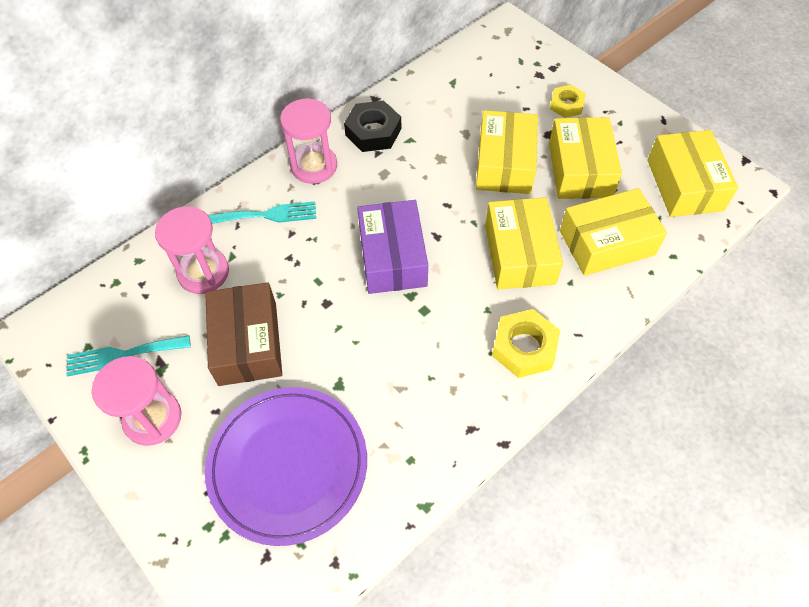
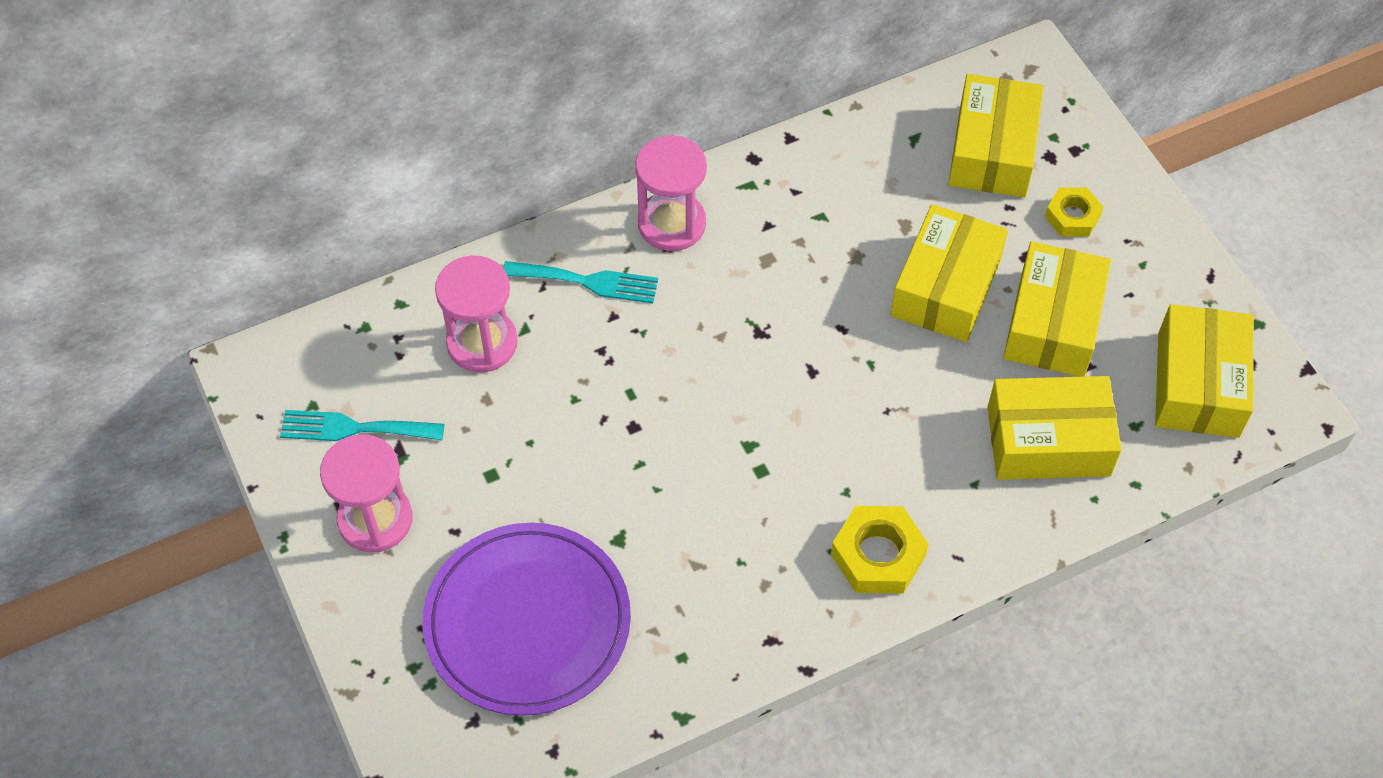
camera: 15 degrees right, 0 degrees up
(248, 343) = (517, 454): brown box -> none
(373, 132) = (771, 191): black nut -> none
(392, 257) = (741, 386): purple box -> none
(519, 254) = (918, 426): yellow box -> yellow box (992, 151)

